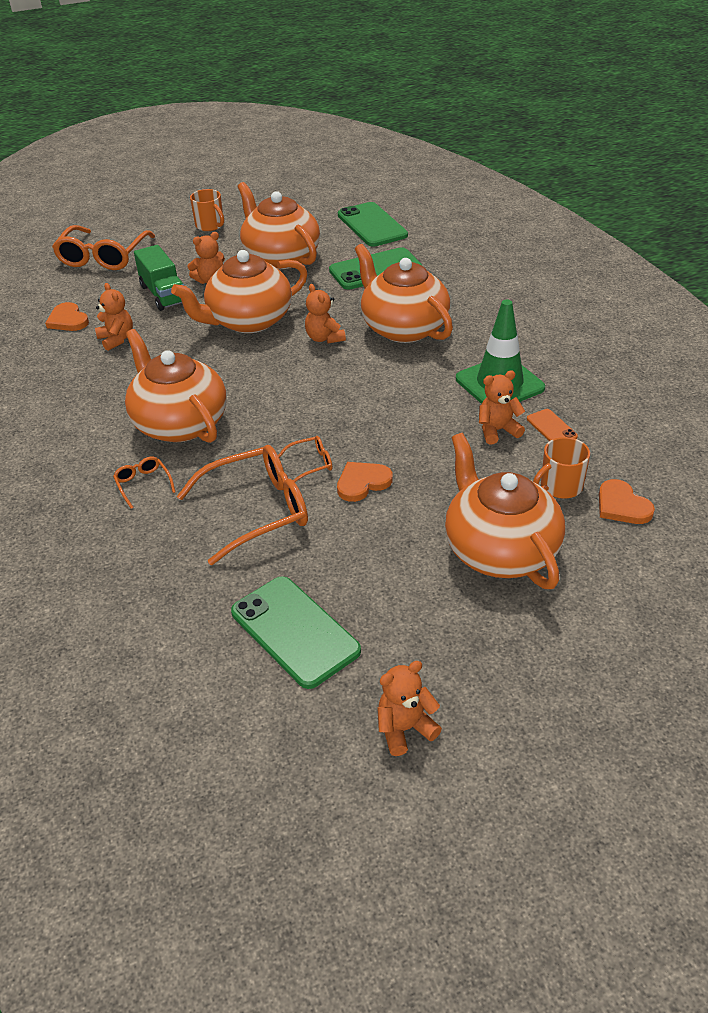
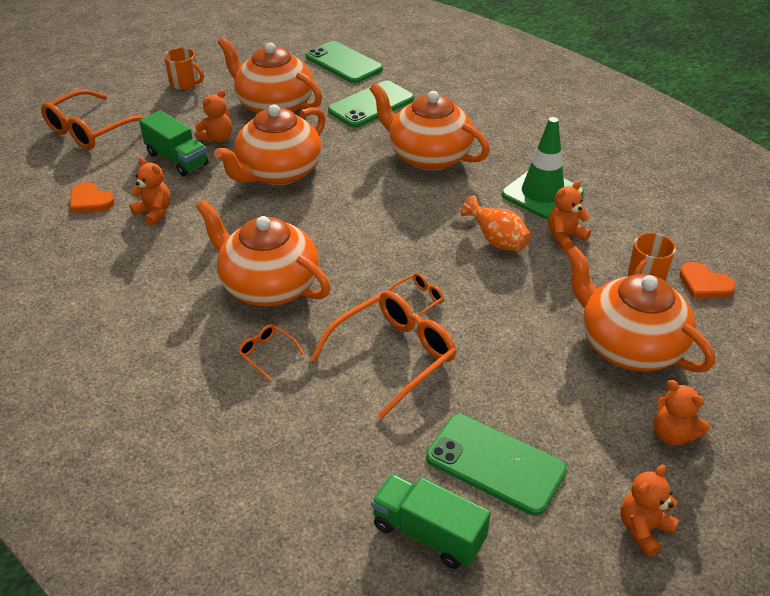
camera: 20 degrees left, 0 degrees up
(103, 257) = (91, 130): orange glasses -> orange glasses turned 45 degrees clockwise
(194, 678) = (428, 533): none -> green truck
(324, 338) = (361, 177): orange teddy bear -> orange teddy bear (672, 434)
(362, 483) = (475, 309): orange heart -> none
(423, 422) = (497, 241): none -> orange vase
(551, 428) = (608, 226): orange phone -> none

